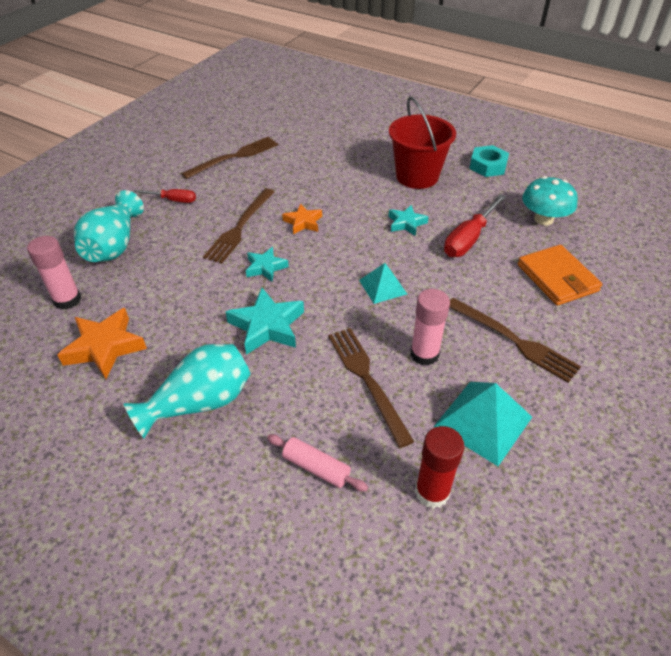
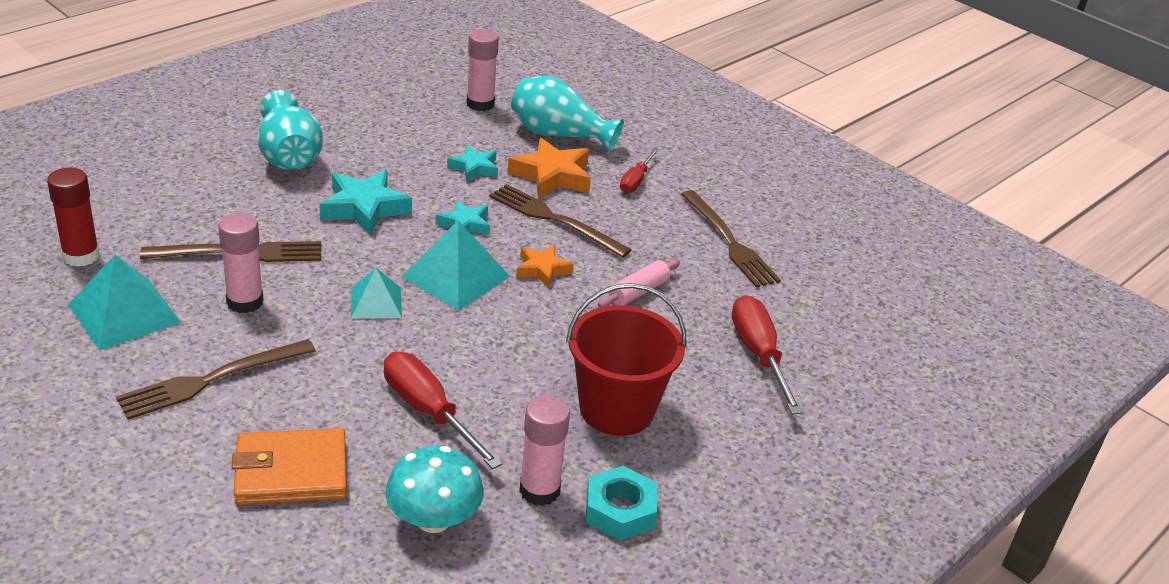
camera: 100 degrees right, 10 degrees down
(105, 347) = (398, 117): orange star -> orange star (552, 175)
(316, 467) = (165, 201): pink rolling pin -> pink rolling pin (638, 292)
(332, 257) = (456, 276): none -> turquoise pyramid
(340, 139) = (758, 354): none -> red screwdriver
(406, 223) = (496, 360): turquoise star -> turquoise star (474, 168)
(495, 190) = (539, 490): none -> pink glue stick

